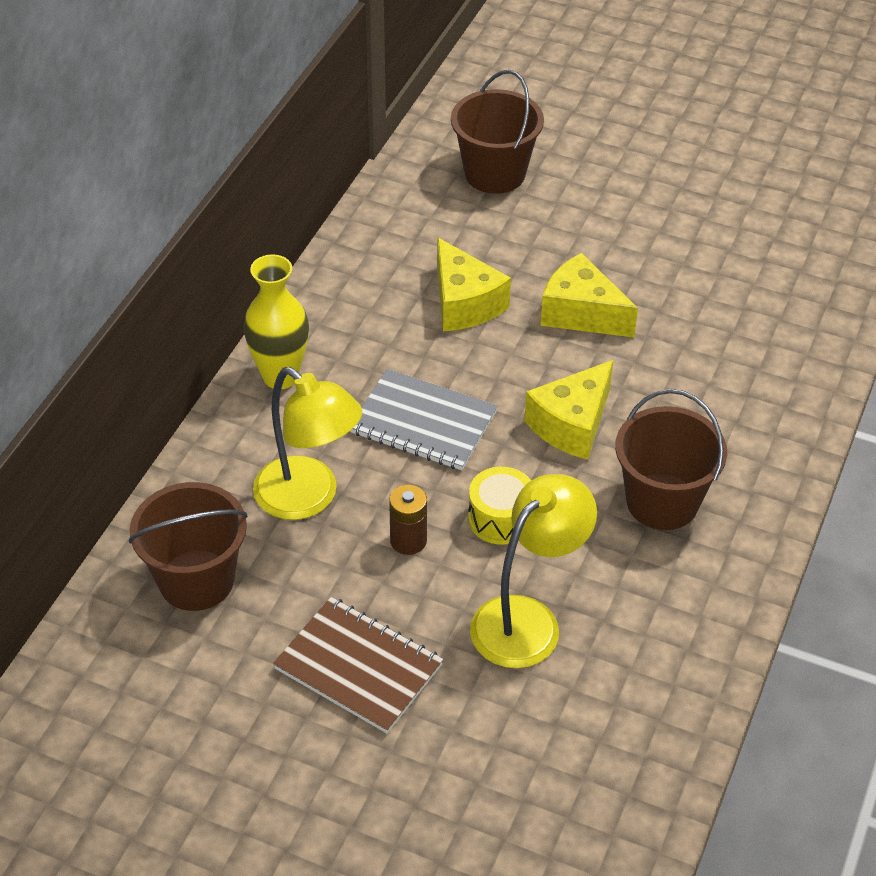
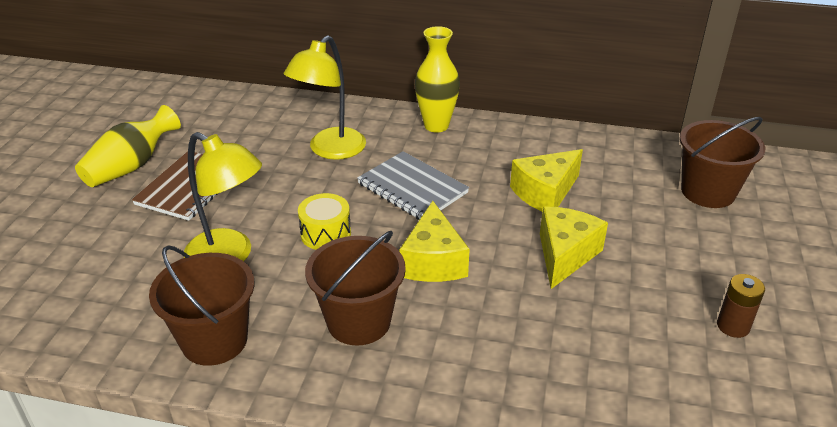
camera: 80 degrees right, 10 degrees down
(196, 580) = (258, 121): brown bucket -> brown bucket (214, 340)
(280, 745) = (131, 166): none -> yellow vase
(408, 540) = (299, 194): brown battery -> brown battery (733, 326)
(423, 422) = (412, 188): grey notebook -> grey notebook turned 60 degrees counterclockwise
(572, 424) = (433, 261): yellow cheese -> yellow cheese turned 120 degrees counterclockwise

